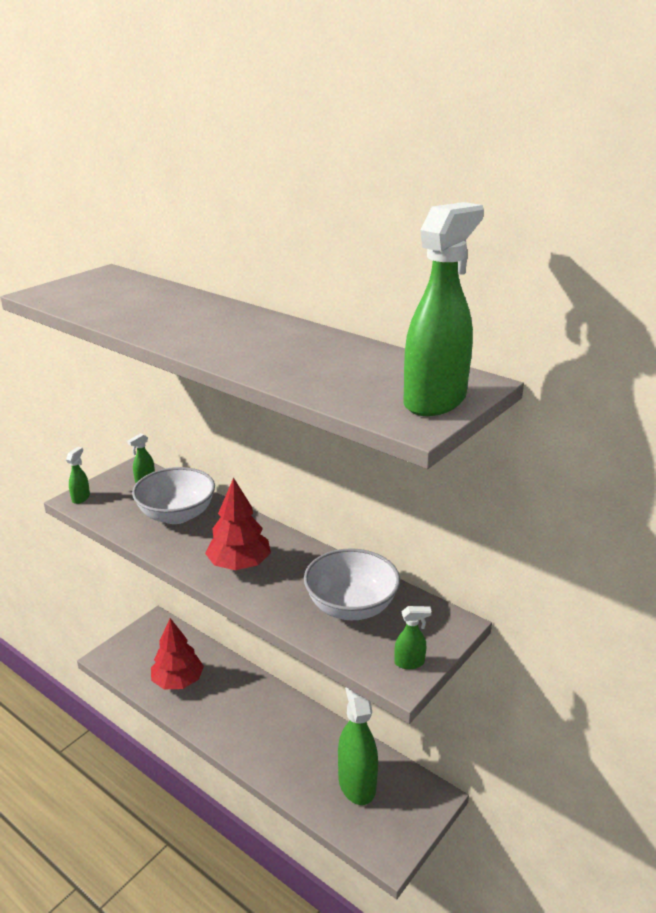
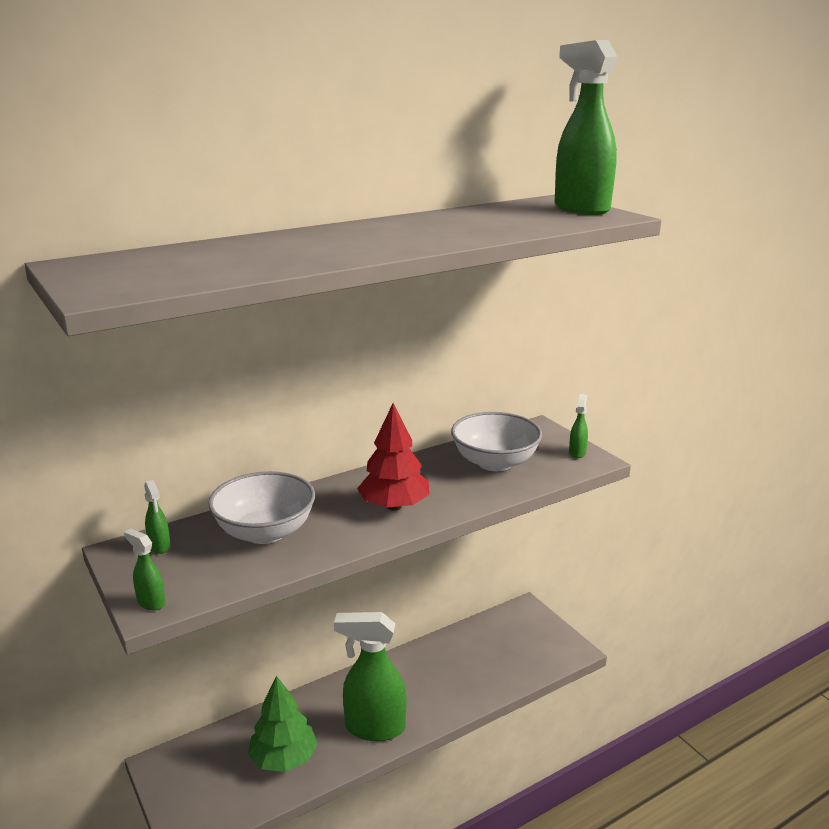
camera: 70 degrees left, 5 degrees down
(178, 681) = (283, 759): red tree -> green tree
(356, 782) = (493, 650): green spray bottle -> green spray bottle (374, 728)

